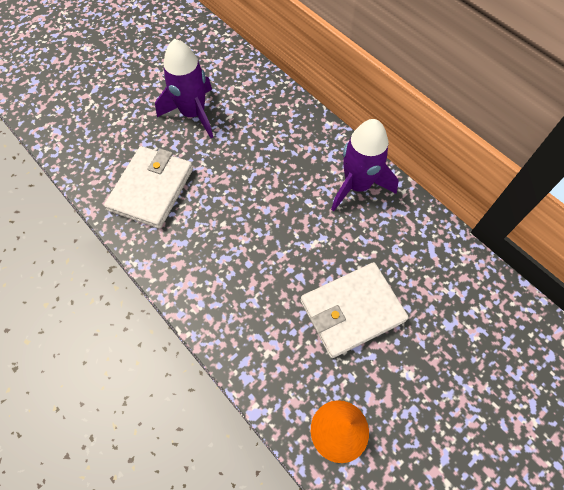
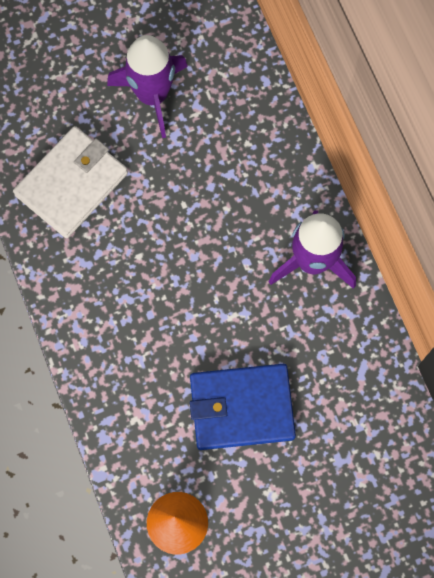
camera: 20 degrees right, 10 degrees up
(352, 311) = (241, 408): white wallet -> blue wallet

